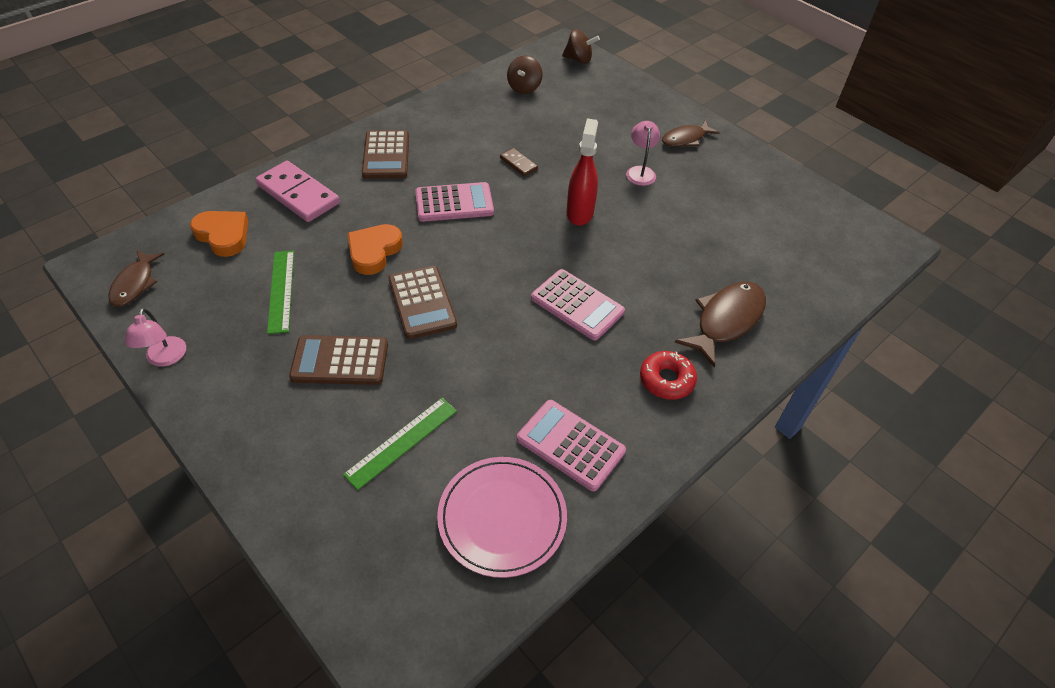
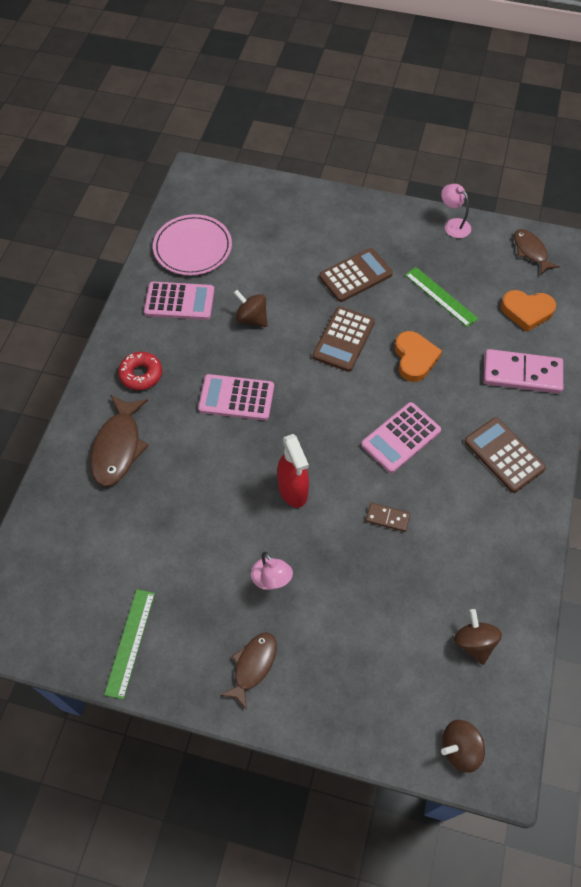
camera: 150 degrees right, 10 degrees up
(402, 442) = (277, 254): green ruler -> green ruler (130, 642)
(422, 302) = (344, 339): brown calculator -> brown calculator turned 105 degrees counterclockwise
(499, 376) = (251, 318): none -> brown spinning top

